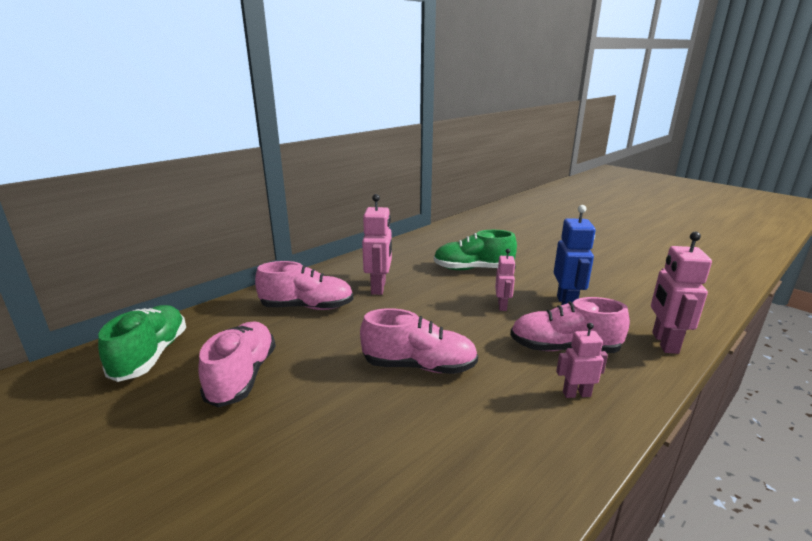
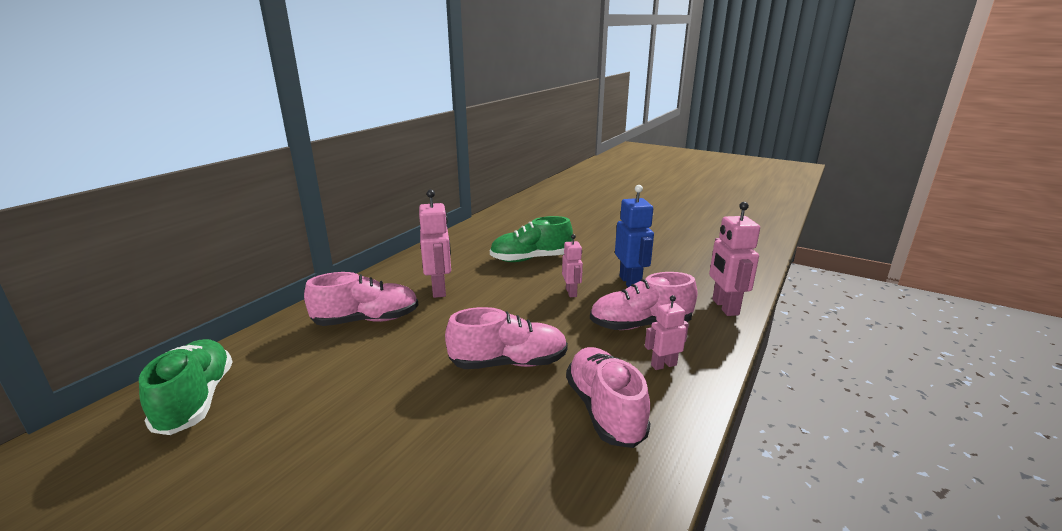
camera: 15 degrees left, 0 degrees up
(242, 376) = (320, 404): pink shoe -> pink shoe (604, 410)

